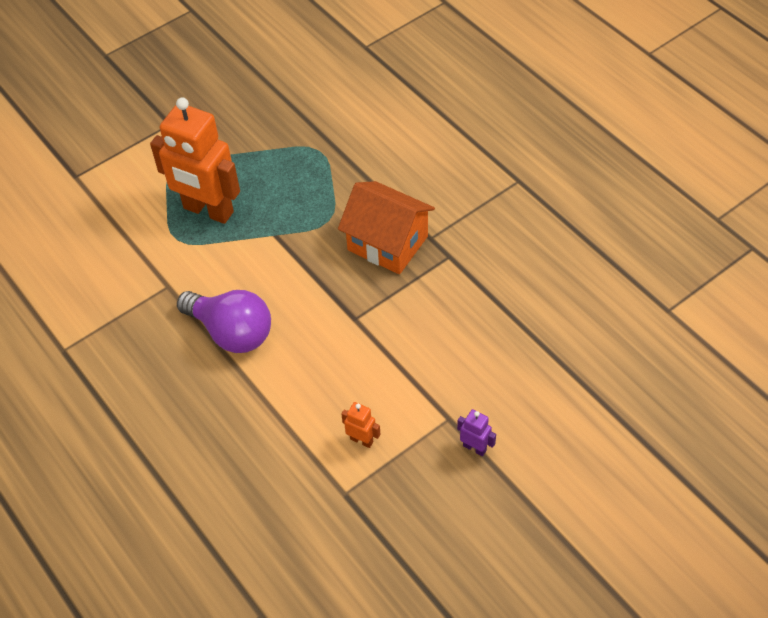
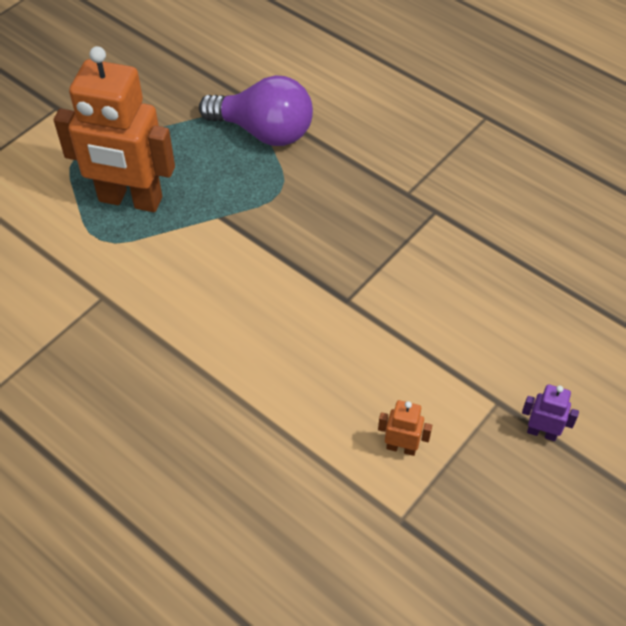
camera: 15 degrees left, 0 degrees up
(231, 332) = (199, 341): purple light bulb -> purple light bulb (264, 132)
(387, 243) = (359, 206): orange house -> none

